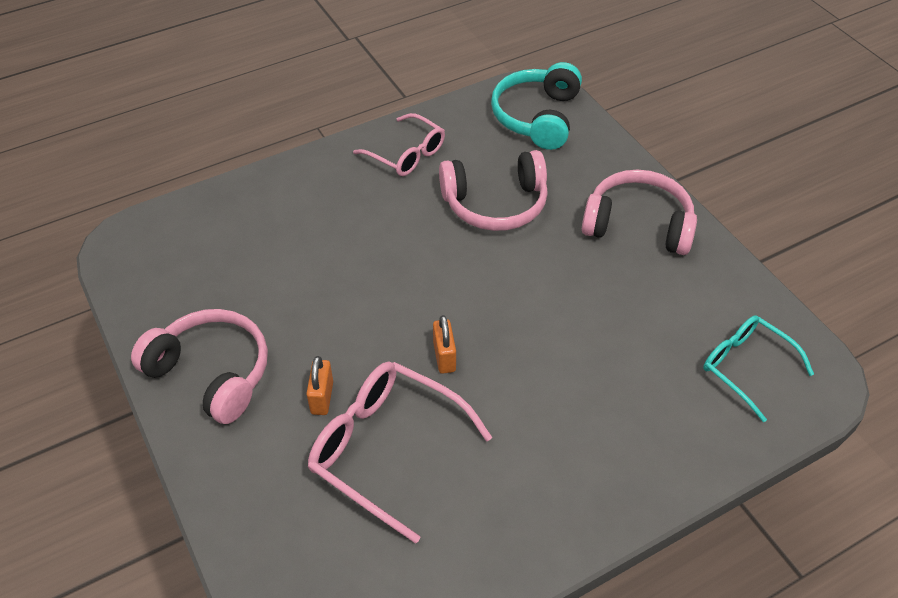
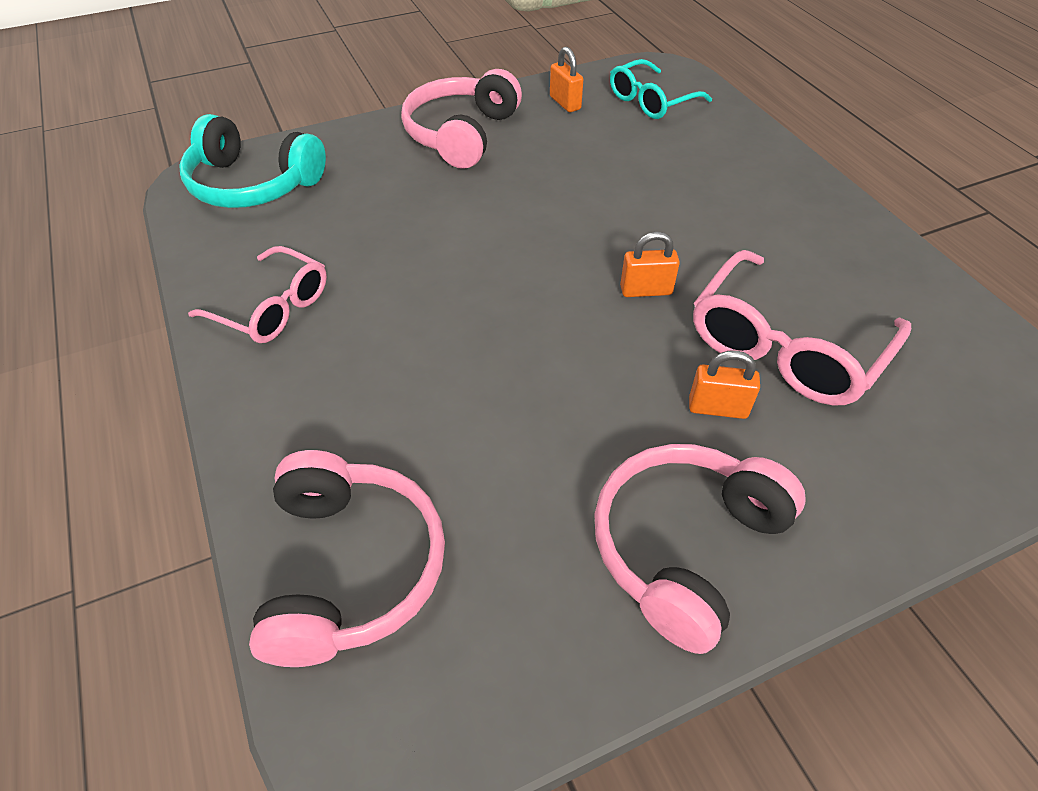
camera: 85 degrees left, 0 degrees up
(406, 154) = (272, 308): pink glasses -> pink glasses turned 75 degrees clockwise
(495, 203) = (400, 231): pink headphones -> pink headphones (351, 568)
(716, 295) = (565, 103): none -> orange padlock

